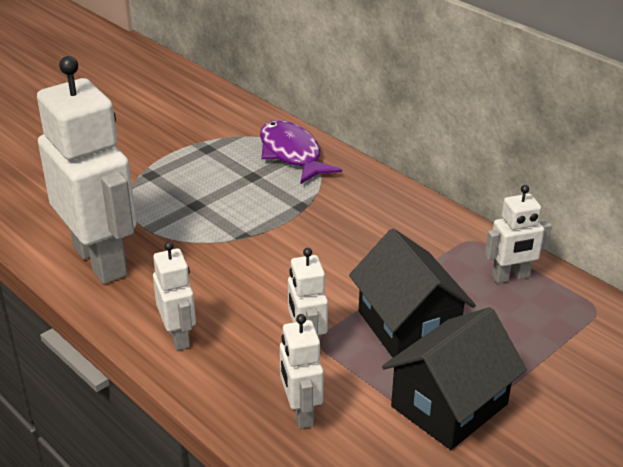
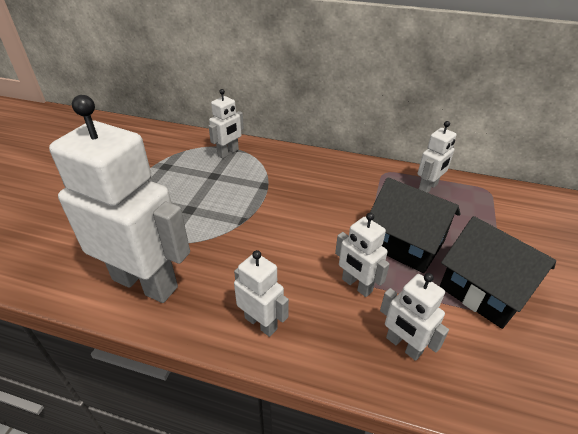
camera: 30 degrees left, 5 degrees up
(292, 154) = (228, 153): purple fish -> white robot
(449, 405) = (484, 291): black house -> black house turned 60 degrees counterclockwise

